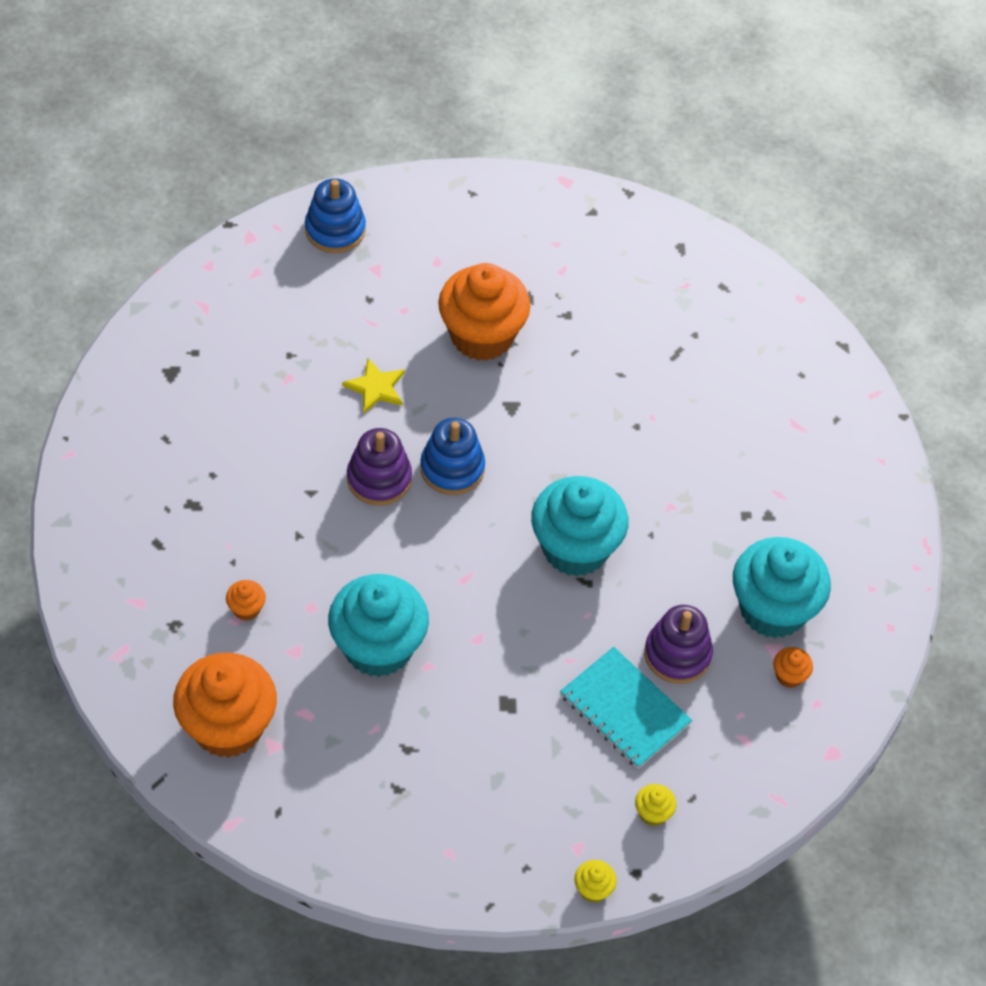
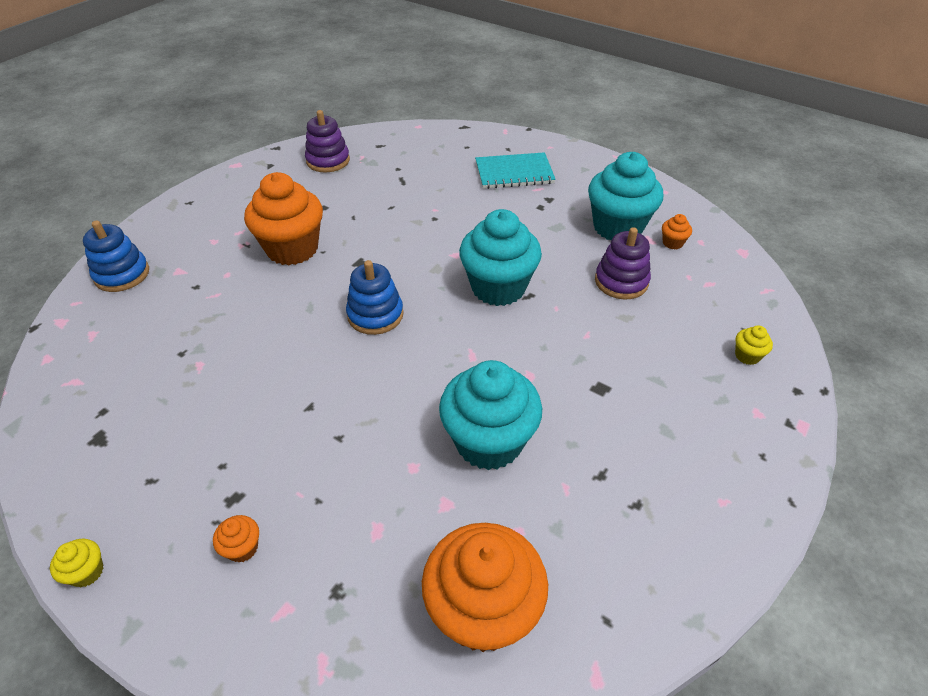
camera: 50 degrees left, 10 degrees down
(246, 609) = (373, 518): orange cupcake -> orange cupcake (242, 548)
(376, 387) = (266, 320): yellow star -> none
(379, 479) = (341, 359): purple stacking toy -> purple stacking toy (328, 161)
(593, 889) = (802, 423): yellow cupcake -> yellow cupcake (87, 572)
(624, 709) = (648, 327): turquoise notebook -> turquoise notebook (514, 173)

